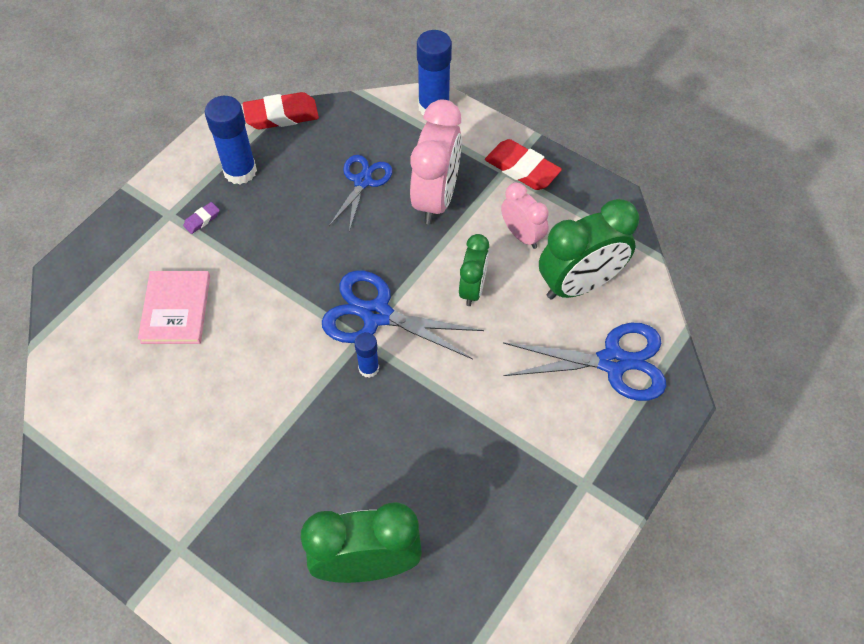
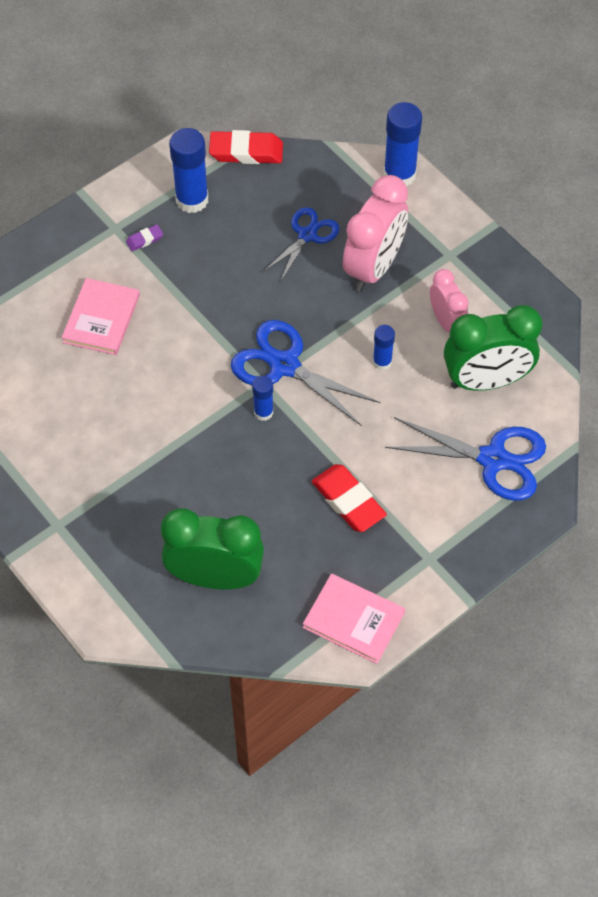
camera: 15 degrees right, 0 degrees up
(472, 289) = (382, 362): green clock -> blue glue stick
(522, 169) = (468, 256): red eraser -> red eraser (348, 501)
(528, 575) = (353, 620): none -> pink book

